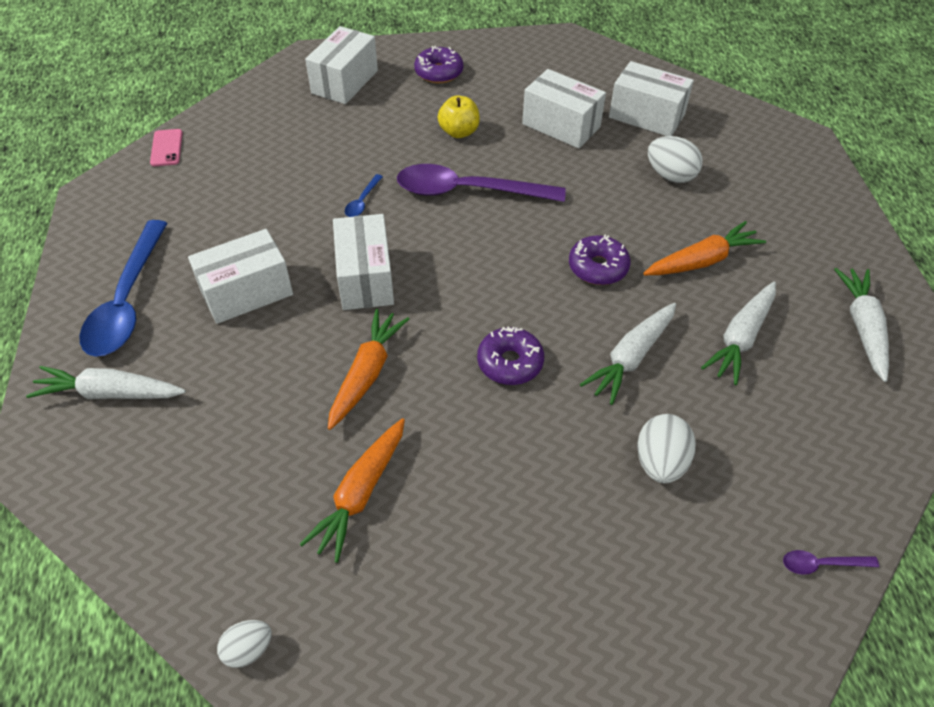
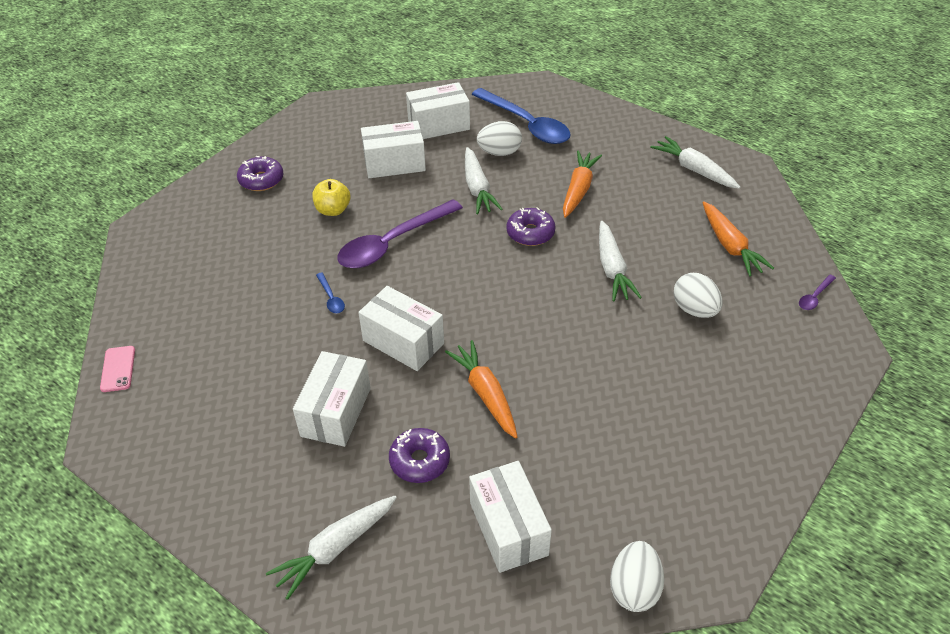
camera: 45 degrees left, 5 degrees down
(127, 301) = (255, 487): blue spoon -> blue spoon (526, 124)
(166, 148) = (118, 369): pink phone -> pink phone turned 45 degrees clockwise
(248, 649) = (634, 588): white egg -> white egg, size x1.58
(345, 82) = (197, 229): white box -> white box (508, 528)
(360, 493) = (576, 458): orange carrot -> orange carrot (730, 246)
(510, 363) = (555, 321): purple donut -> purple donut (420, 461)
(741, 338) = (649, 217): white carrot -> white carrot (477, 188)

